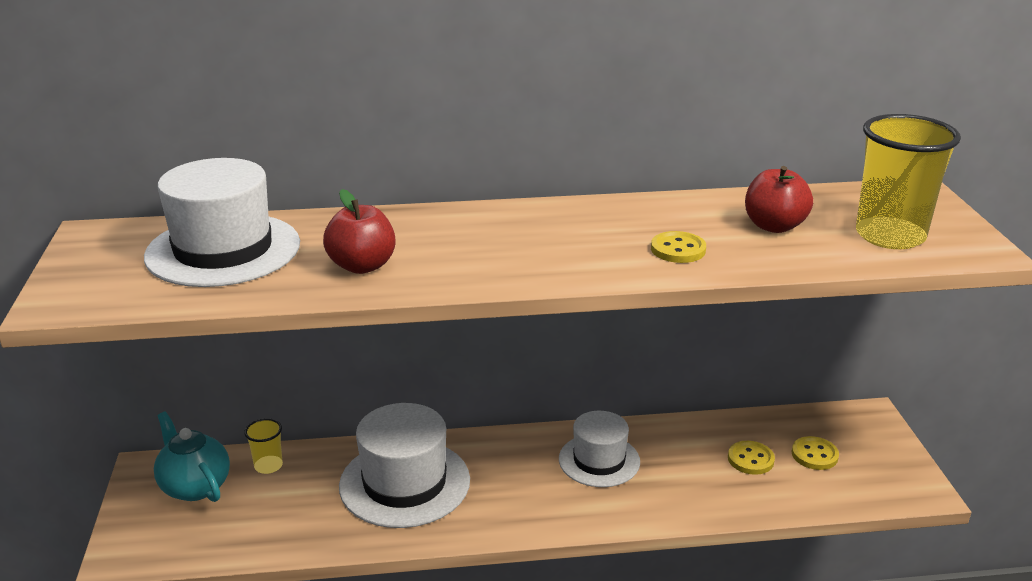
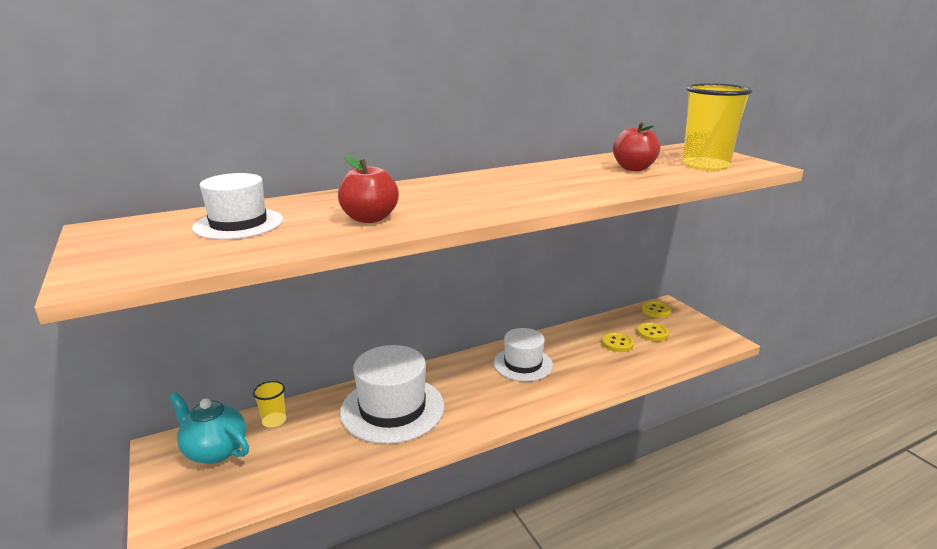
camera: 20 degrees left, 5 degrees down
(223, 250) = (238, 224): white hat -> white hat, size x0.64
(678, 249) = (589, 185): yellow button -> yellow button (656, 310)

